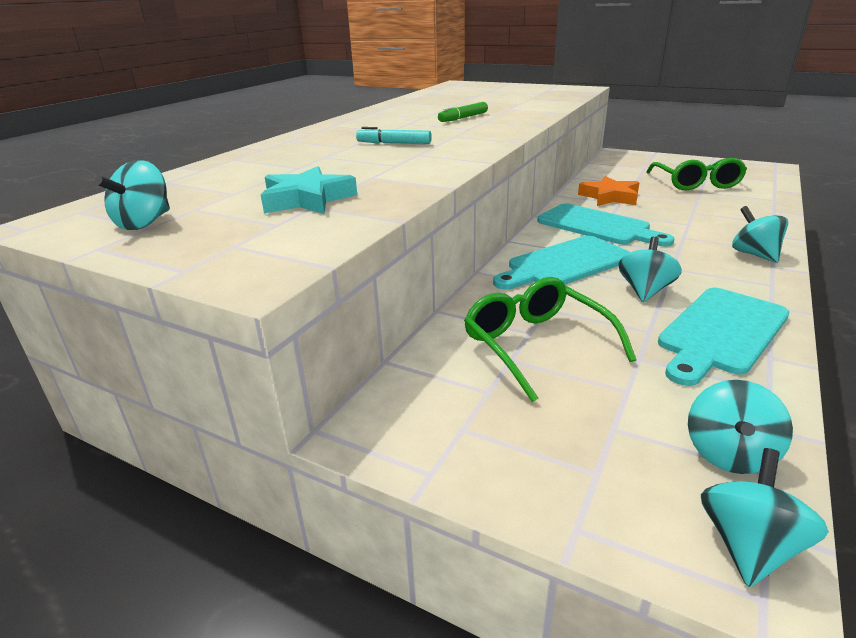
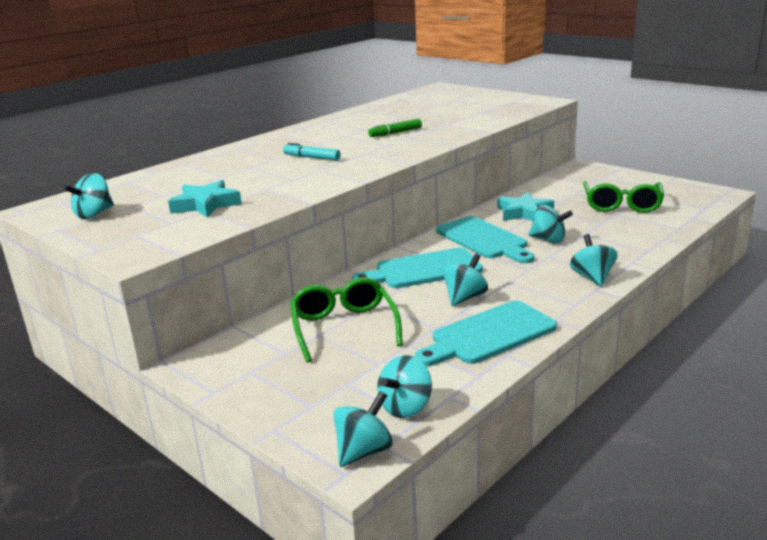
camera: 15 degrees right, 5 degrees down
(610, 197) = (524, 213): orange star -> turquoise star
(664, 221) = (548, 240): none -> turquoise spinning top

